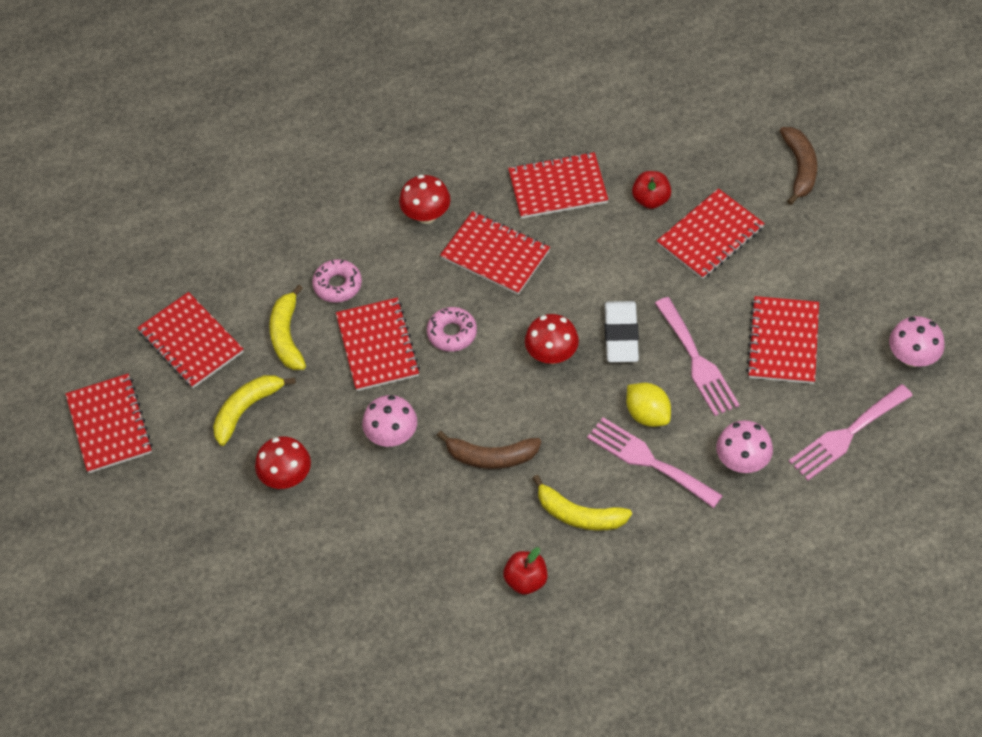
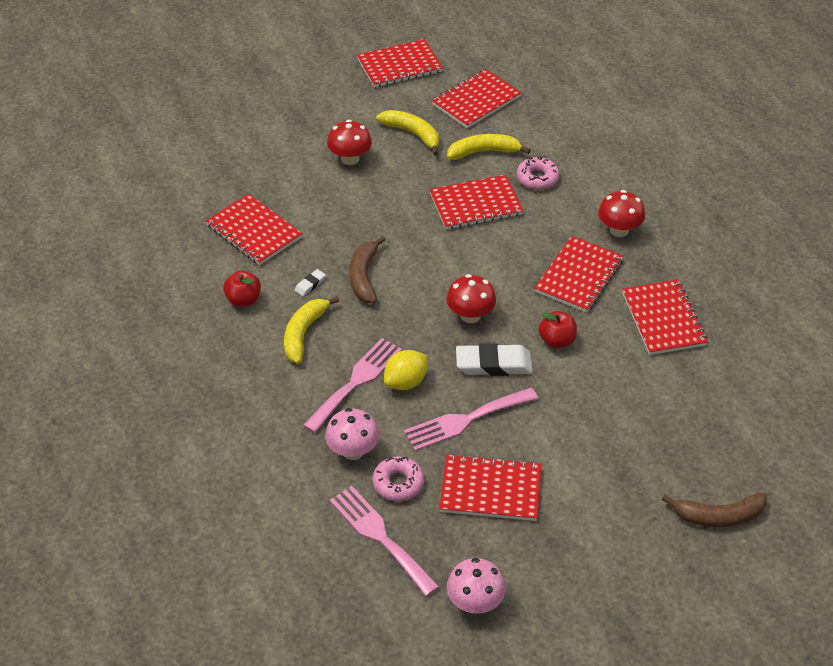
camera: 85 degrees right, 10 degrees down
(392, 436) = (386, 216): pink mushroom -> none
(452, 333) = (491, 249): pink donut -> pink donut (398, 483)
(502, 511) = (310, 284): none -> white eraser
(651, 199) = (658, 389): red apple -> red apple (557, 341)
(710, 236) = (617, 435): red notebook -> red notebook (254, 231)

